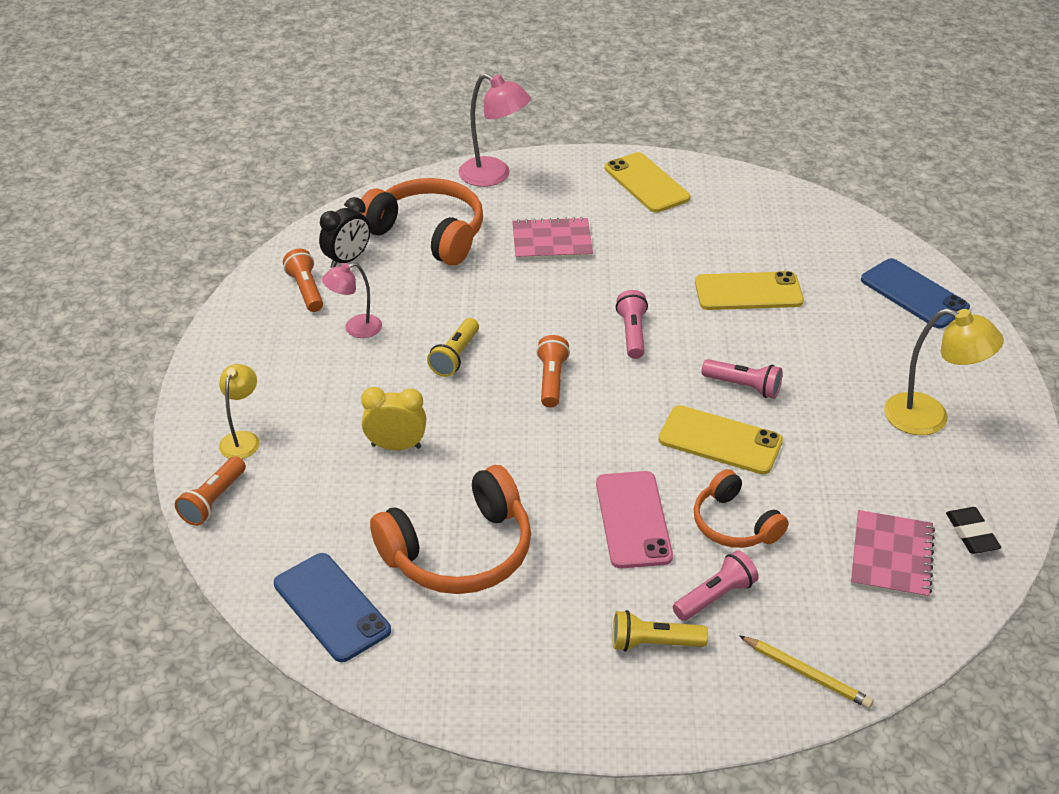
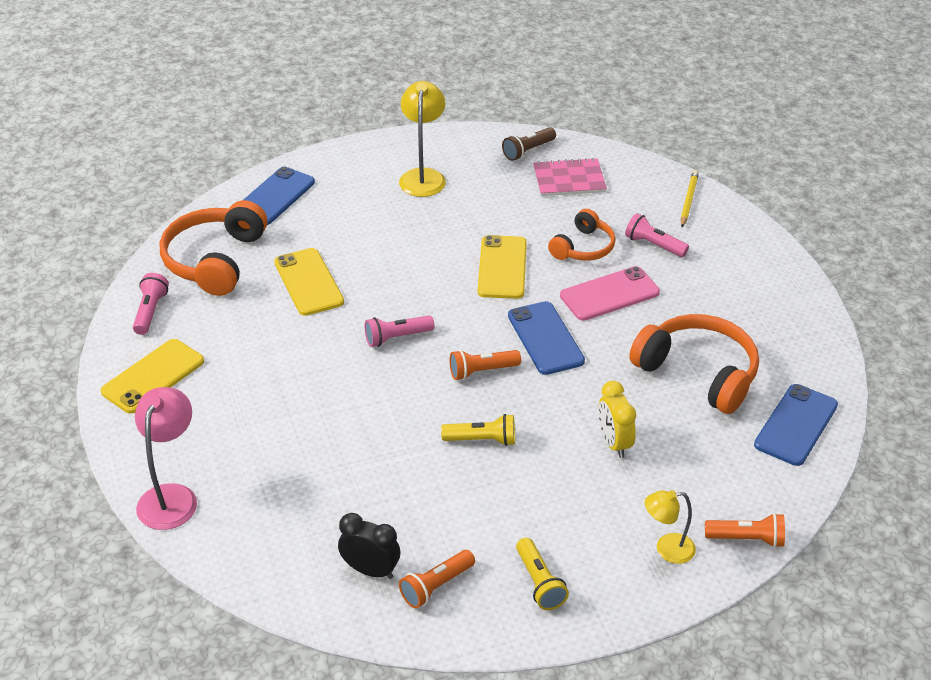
camera: 110 degrees left, 0 degrees up
(355, 328) = (478, 524): pink lamp -> none
(427, 234) = (300, 519): orange headphones -> orange headphones (215, 260)
(552, 241) = (279, 420): pink notebook -> none
(580, 441) = (545, 338): none -> blue phone
(654, 643) = (711, 264): yellow flashlight -> yellow flashlight (539, 582)
(743, 386) = (434, 266): pink flashlight -> pink flashlight (150, 311)
(972, 534) = (528, 151): black eraser -> brown flashlight

